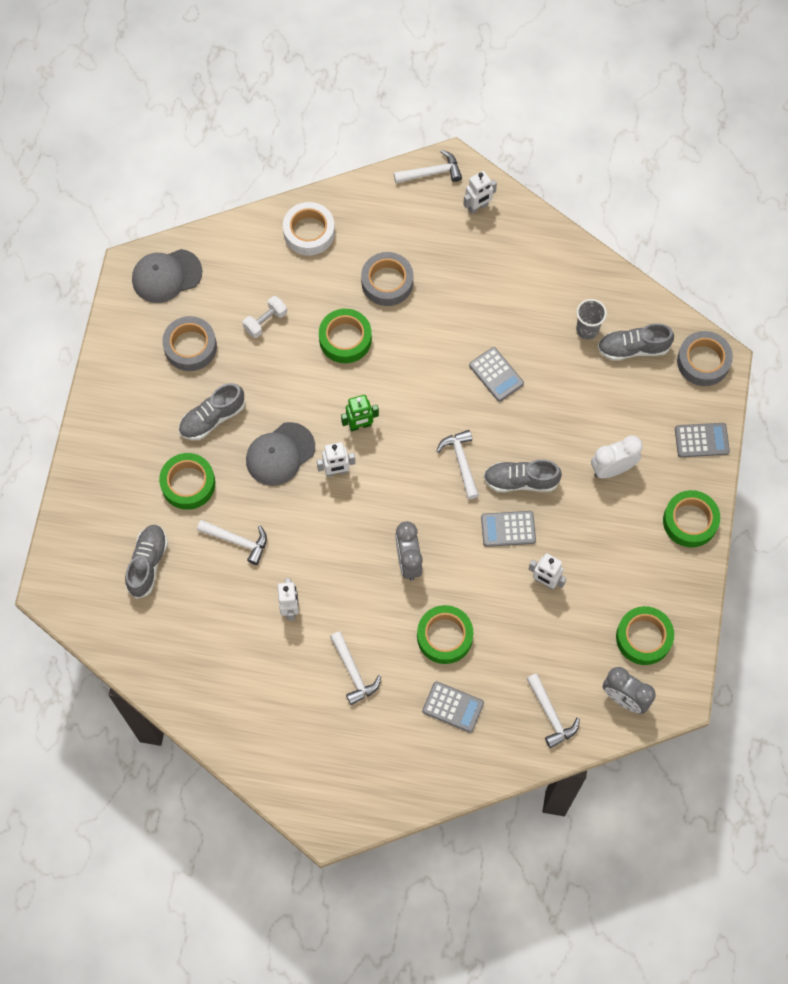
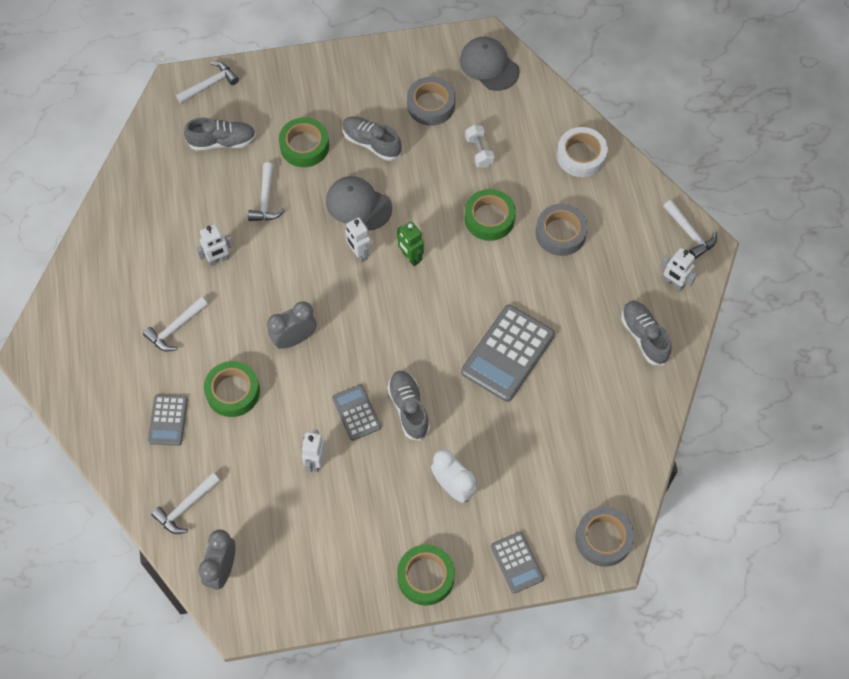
camera: 70 degrees right, 5 degrees down
(265, 321) = (479, 152): white dumbbell -> white dumbbell turned 45 degrees clockwise
(461, 462) = (408, 351): white hammer -> white hammer (210, 84)
(496, 374) = (508, 353): grey calculator -> grey calculator, size x1.78
(587, 330) = (589, 419): grey cup -> none
(633, 348) = (588, 467): grey shoe -> grey shoe (644, 337)
(643, 637) = (289, 569): green tape -> none

